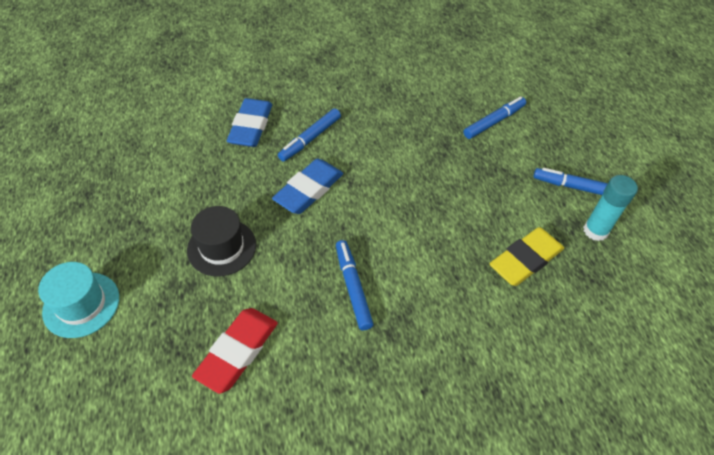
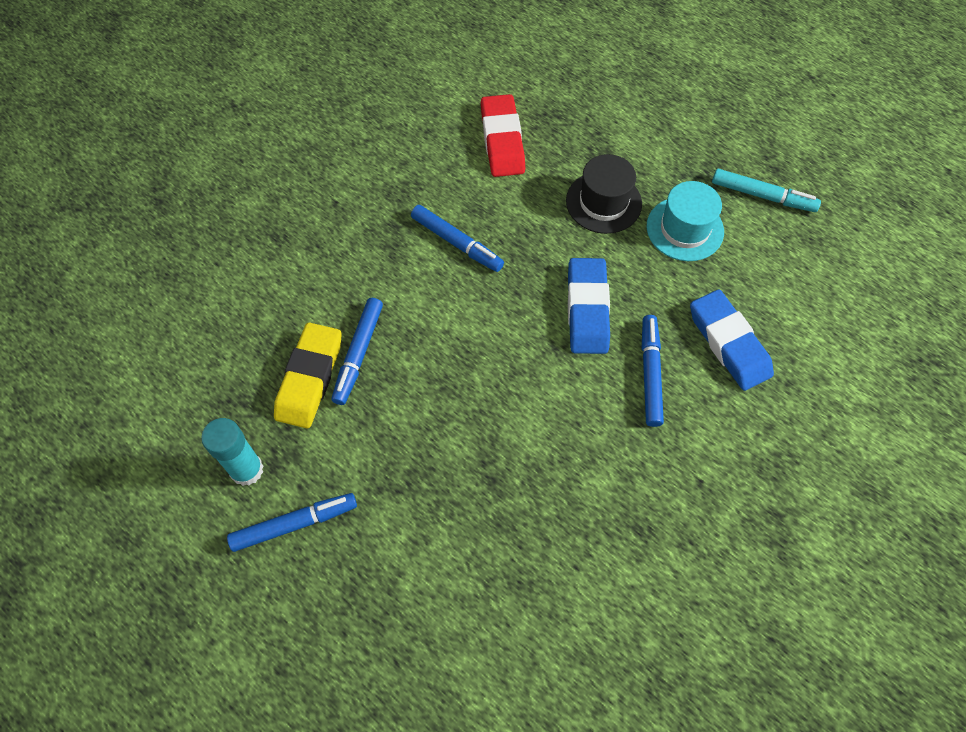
camera: 145 degrees right, 10 degrees up
(81, 304) = (654, 96): turquoise hat -> turquoise hat (685, 229)
(120, 183) = (763, 196): none -> turquoise marker
(494, 121) = (458, 570): blue marker -> blue marker (358, 354)

